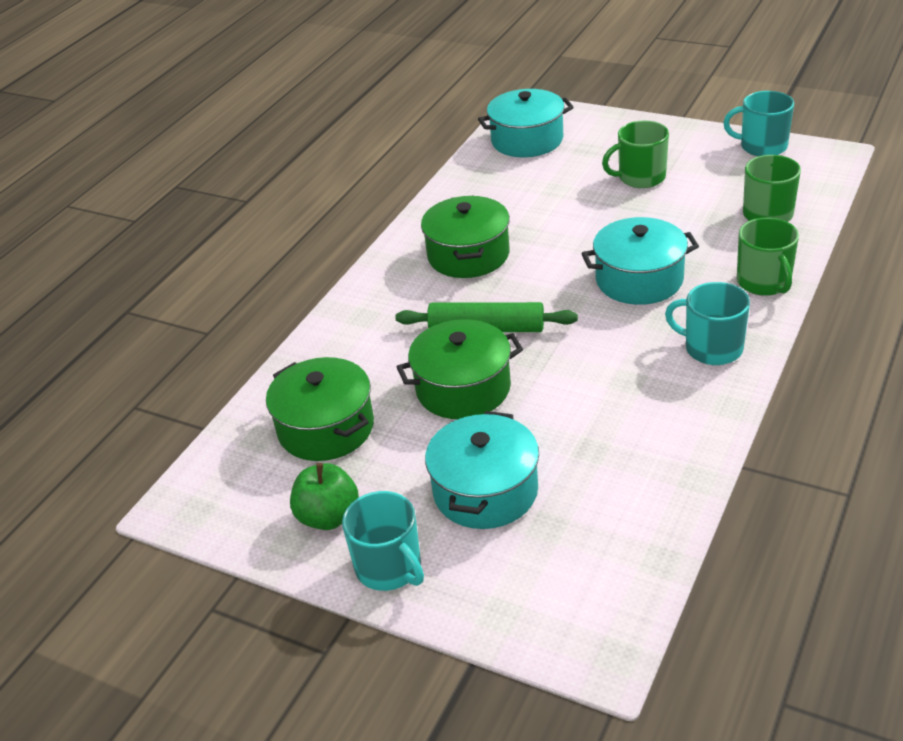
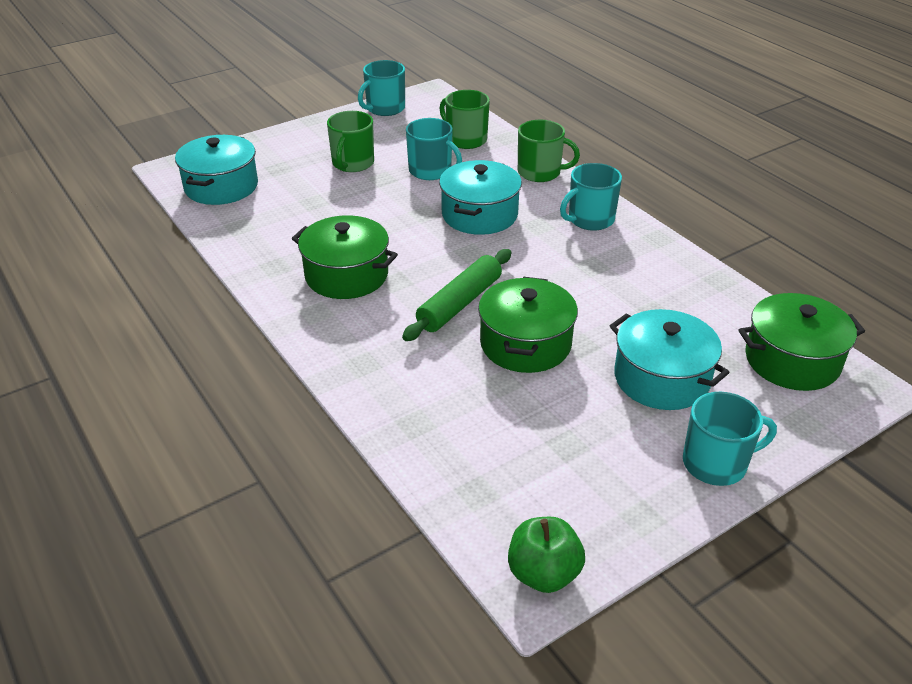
camera: 65 degrees left, 0 degrees up
(326, 428) = (504, 441): green pot -> green pot (792, 360)
(328, 517) = (627, 480): green apple -> green apple (543, 573)
(682, 221) = (431, 171): none -> turquoise mug

